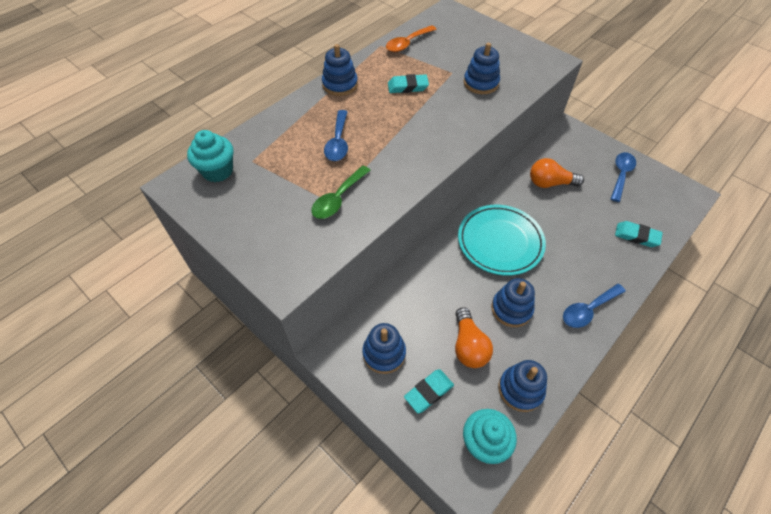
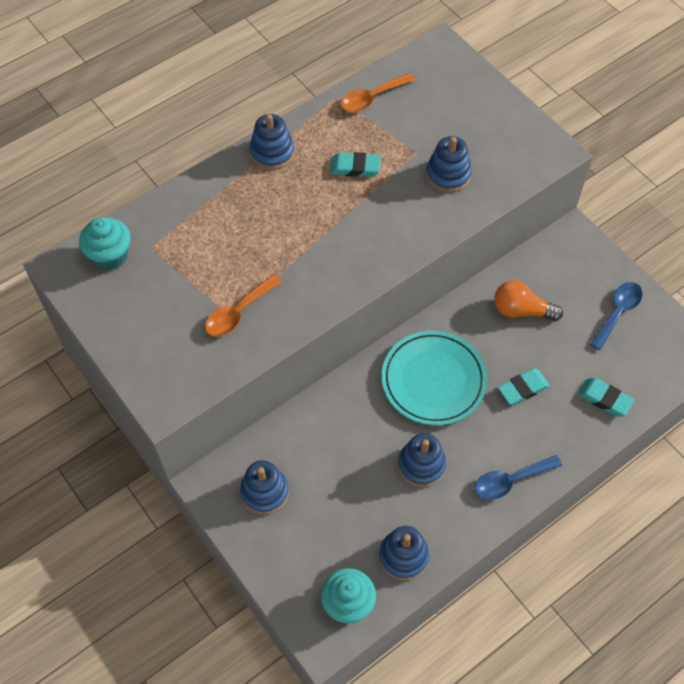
camera: 10 degrees right, 5 degrees up
(338, 142) = (253, 236): blue spoon -> none
(338, 198) = (239, 312): green spoon -> orange spoon
(428, 392) = (303, 542): turquoise eraser -> turquoise eraser (523, 388)
(468, 346) = (360, 499): orange light bulb -> none

